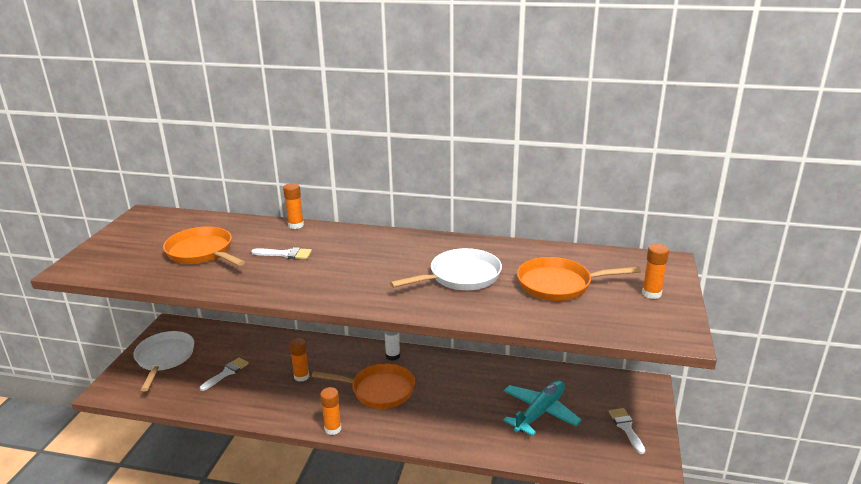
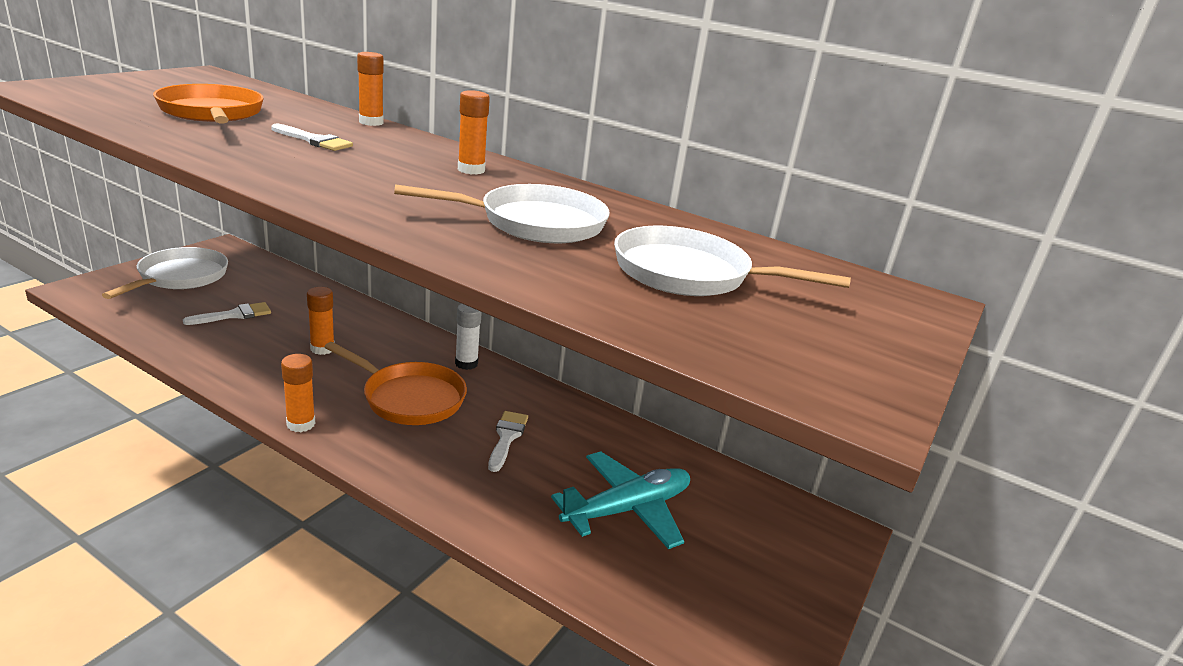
camera: 15 degrees right, 0 degrees up
(559, 284) = (690, 274): orange pan -> white pan
(626, 427) = (761, 584): white brush -> white brush (507, 437)
(651, 294) = (856, 331): orange glue stick -> orange glue stick (471, 170)

